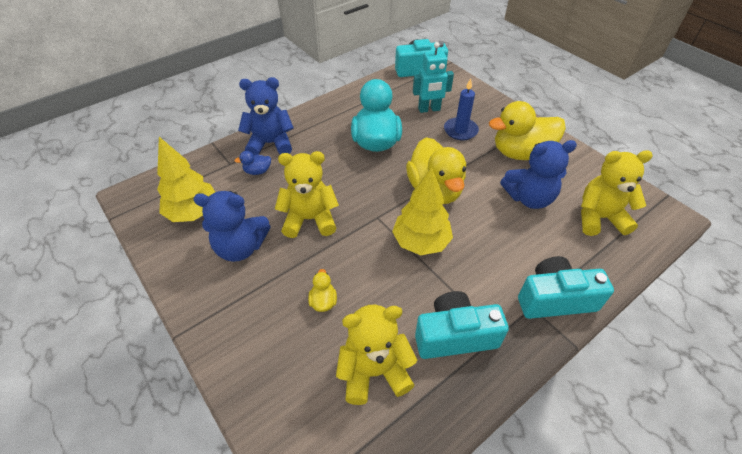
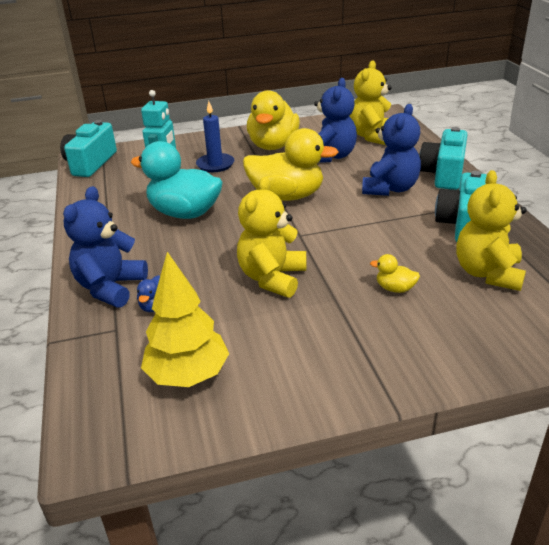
camera: 65 degrees left, 15 degrees down
(241, 247) = (282, 338): blue teddy bear -> blue teddy bear (390, 189)
(421, 242) = (349, 218): yellow tree -> none

